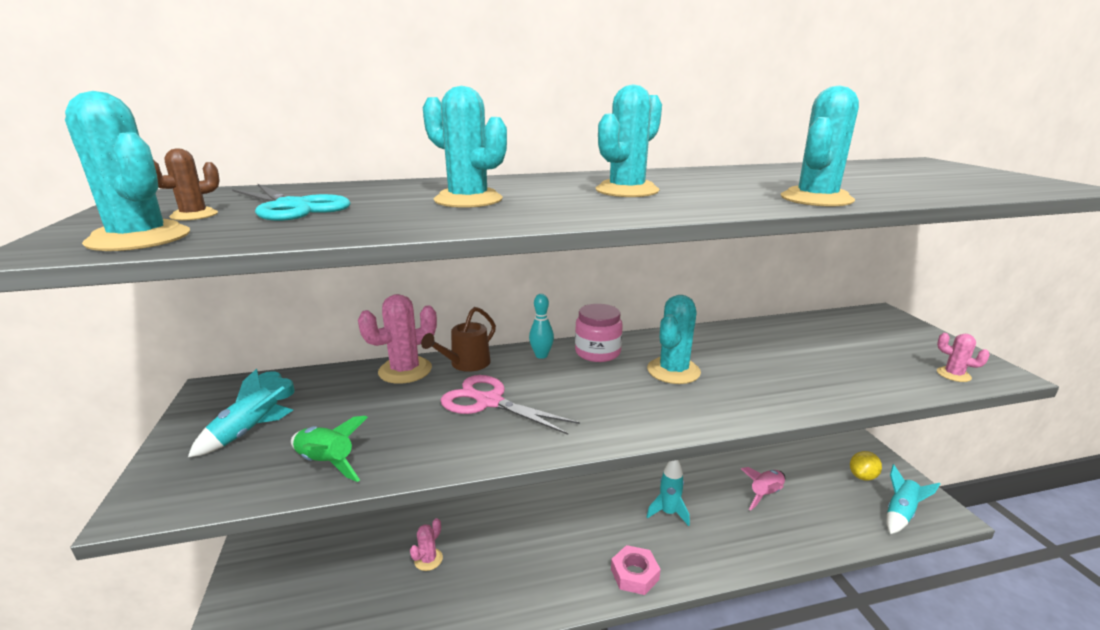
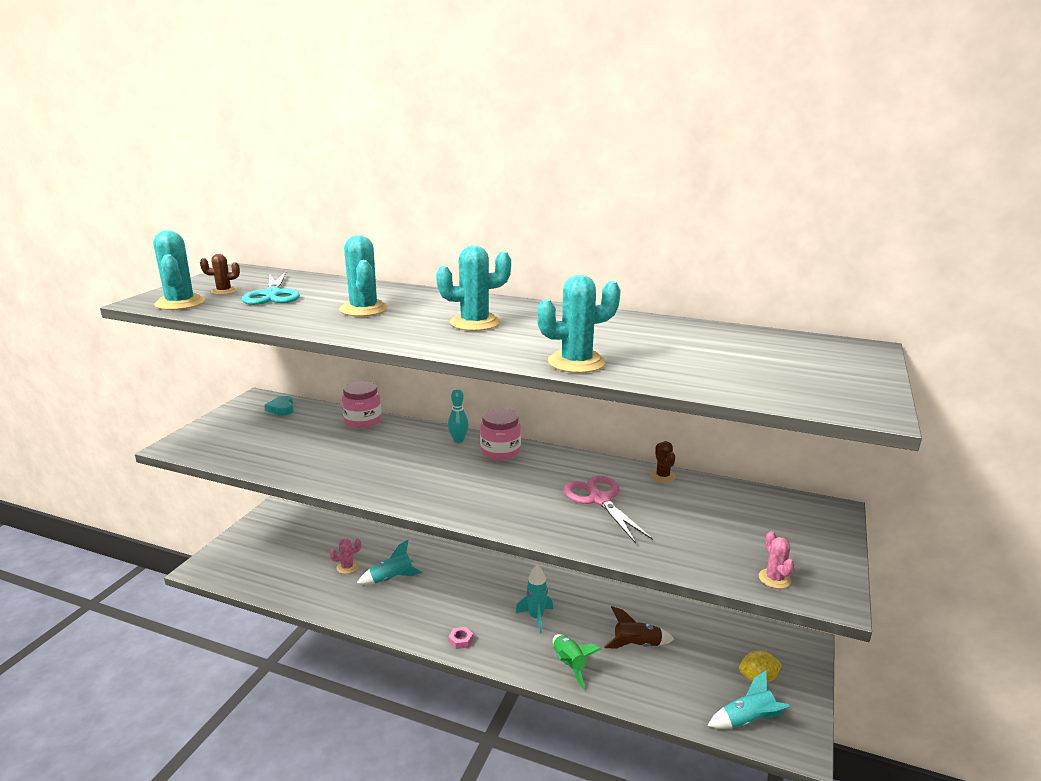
camera: 35 degrees right, 0 degrees up
(248, 433) = (245, 428): turquoise rocket -> turquoise rocket (391, 579)
(326, 463) = (260, 458): green rocket -> green rocket (569, 665)
(405, 370) = (363, 421): pink cactus -> pink jar
(466, 364) = (402, 429): brown watering can -> none
(488, 402) = (381, 457): pink scissors -> pink scissors (599, 499)
(634, 574) = (460, 640): pink nut -> pink nut, size x0.59
(673, 371) = (531, 484): turquoise cactus -> none
(751, 327) = (662, 476): none -> brown cactus
(765, 494) = (637, 645): pink rocket -> brown rocket

